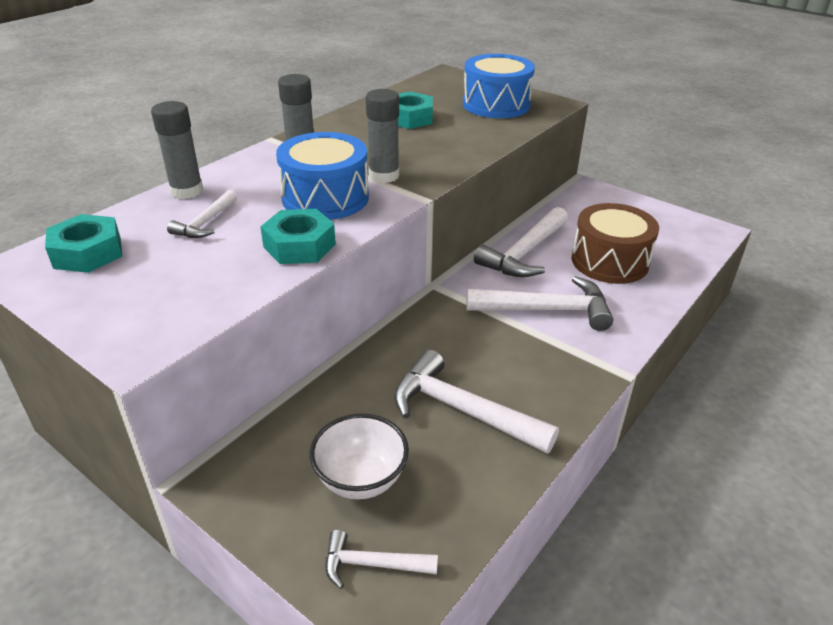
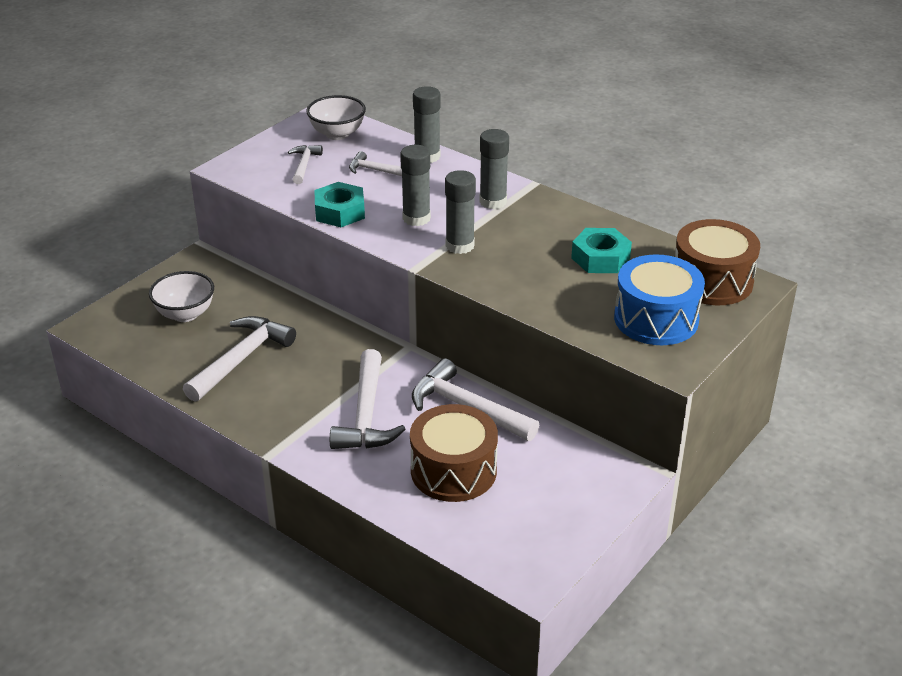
camera: 90 degrees right, 0 degrees up
(88, 253) = (337, 134): turquoise nut -> white bowl
(325, 198) = (416, 218): blue drum -> grey glue stick
(372, 564) = (120, 321): white hammer -> white hammer (304, 165)
(442, 85) = (712, 281): none -> brown drum

